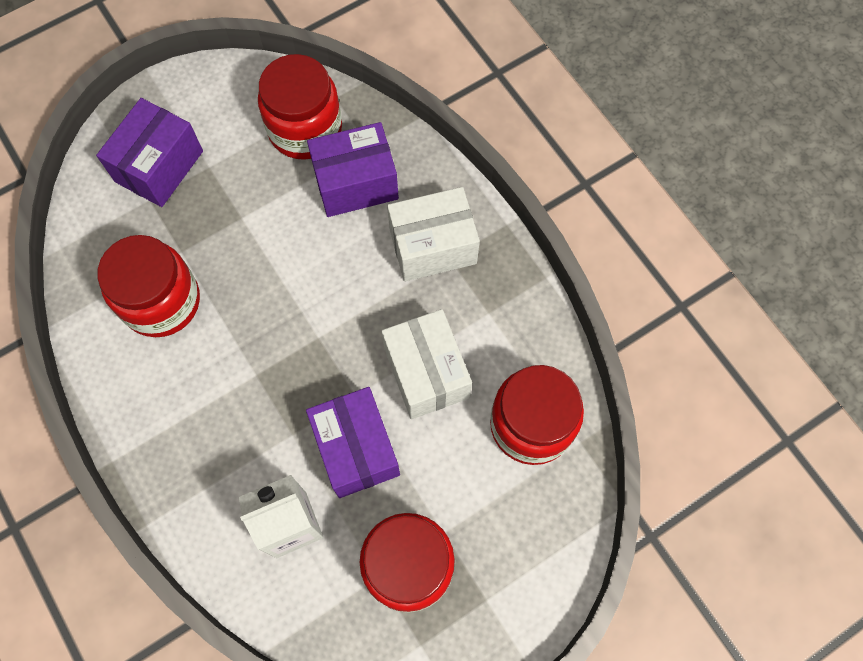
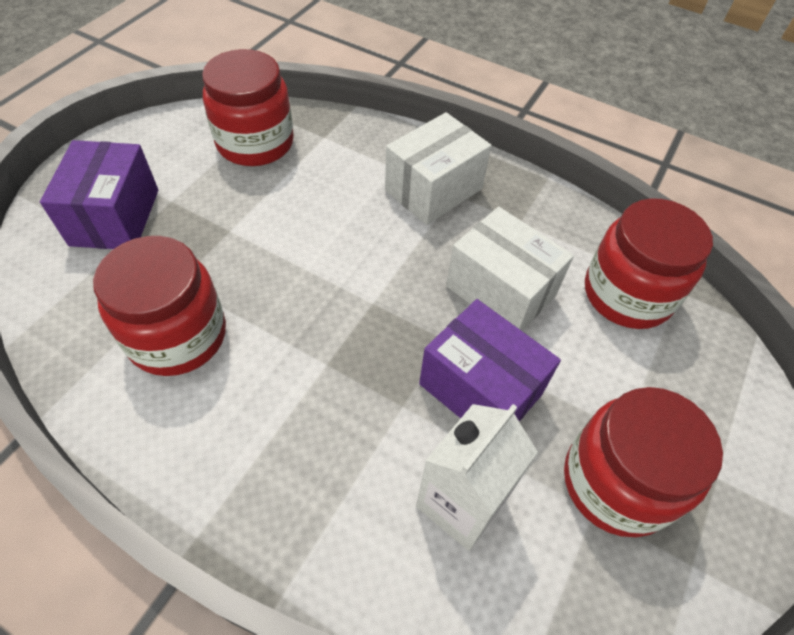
camera: 30 degrees left, 15 degrees down
(355, 183) = (329, 167): purple box -> none

